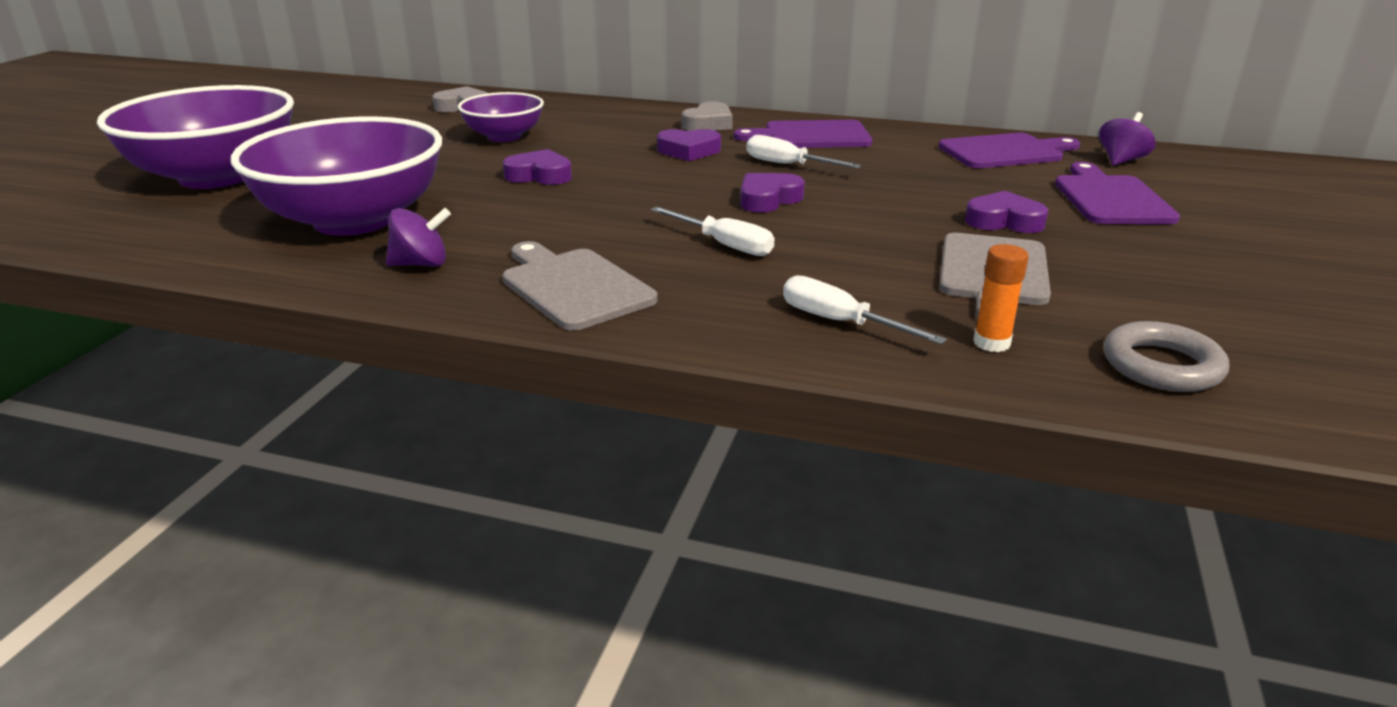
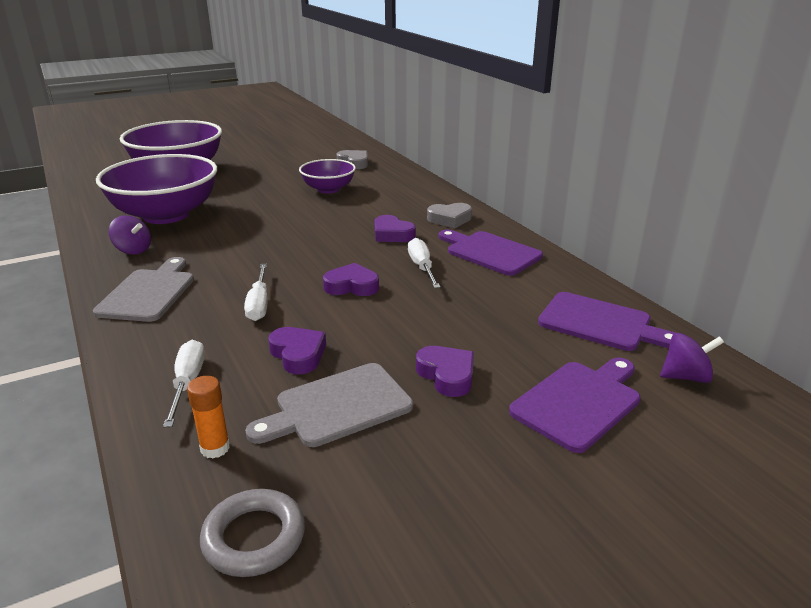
camera: 45 degrees right, 0 degrees up
(539, 175) = (286, 220): purple heart -> purple heart (298, 354)

